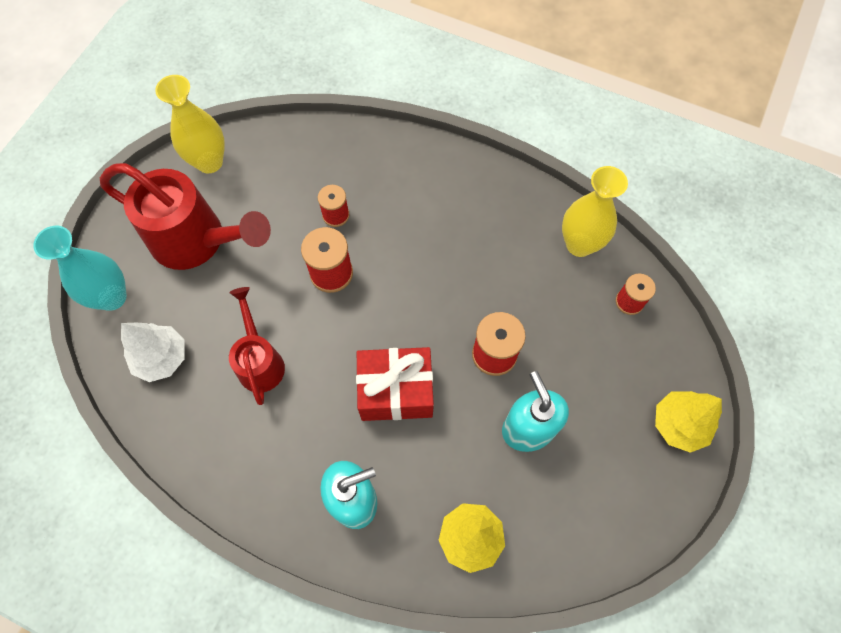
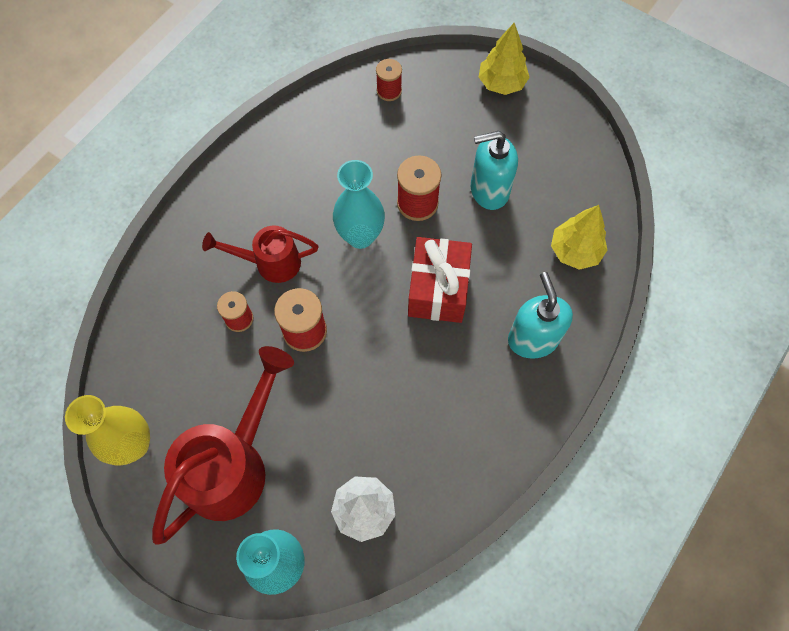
camera: 80 degrees left, 0 degrees up
(260, 361) = (386, 410): red watering can -> red watering can (270, 263)
(443, 304) = (360, 236): none -> turquoise vase
(579, 244) = (325, 115): yellow vase -> none

